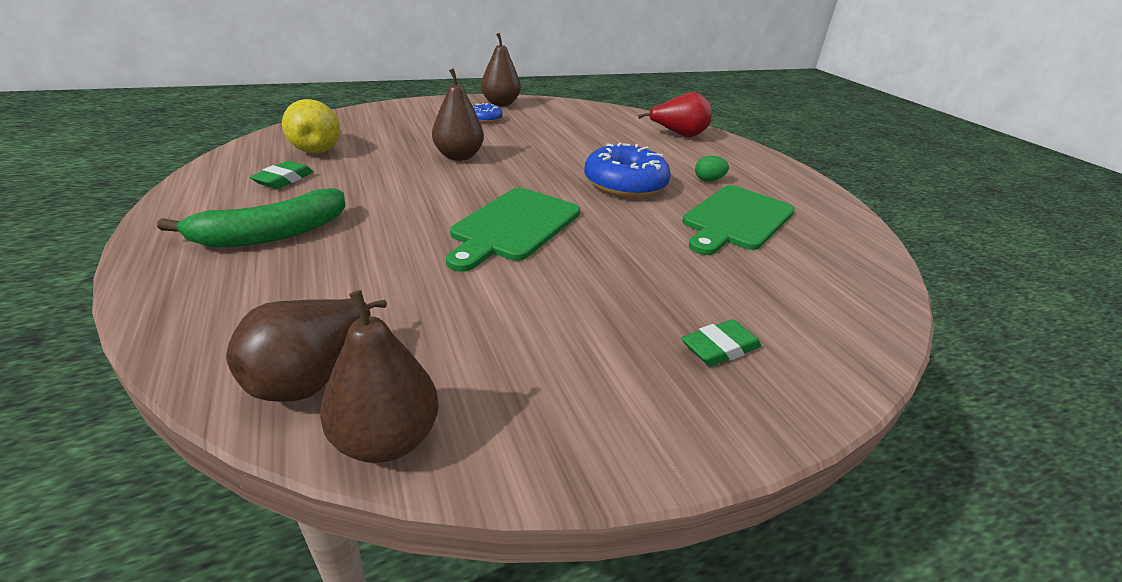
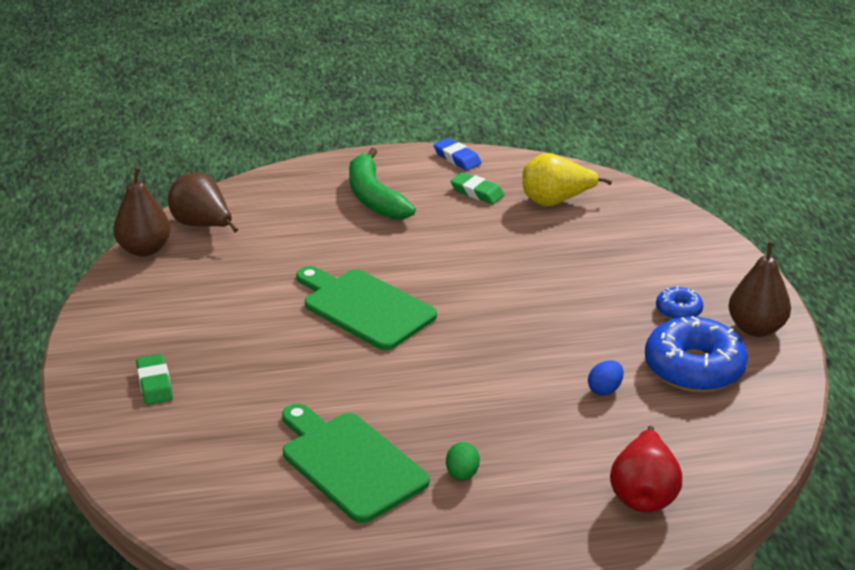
camera: 105 degrees right, 0 degrees up
(194, 190) = (457, 158): none -> blue eraser
(458, 156) = (537, 284): brown pear -> none
(586, 140) = (605, 389): none -> blue egg
(625, 184) = (452, 396): blue donut -> blue donut (694, 368)

